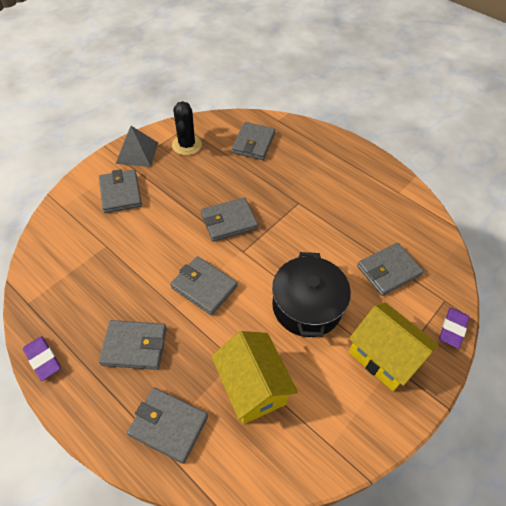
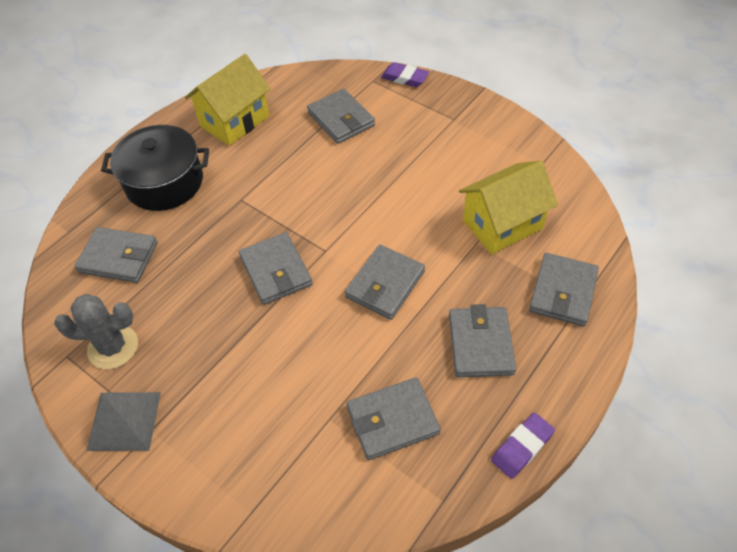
camera: 90 degrees left, 0 degrees up
(120, 193) = (221, 424): grey wallet -> grey wallet (392, 420)
(187, 145) = (113, 347): black cactus -> grey cactus
(306, 306) = (396, 185): black pot -> black pot (164, 182)
(383, 356) = (444, 126): yellow house -> yellow house (235, 121)

